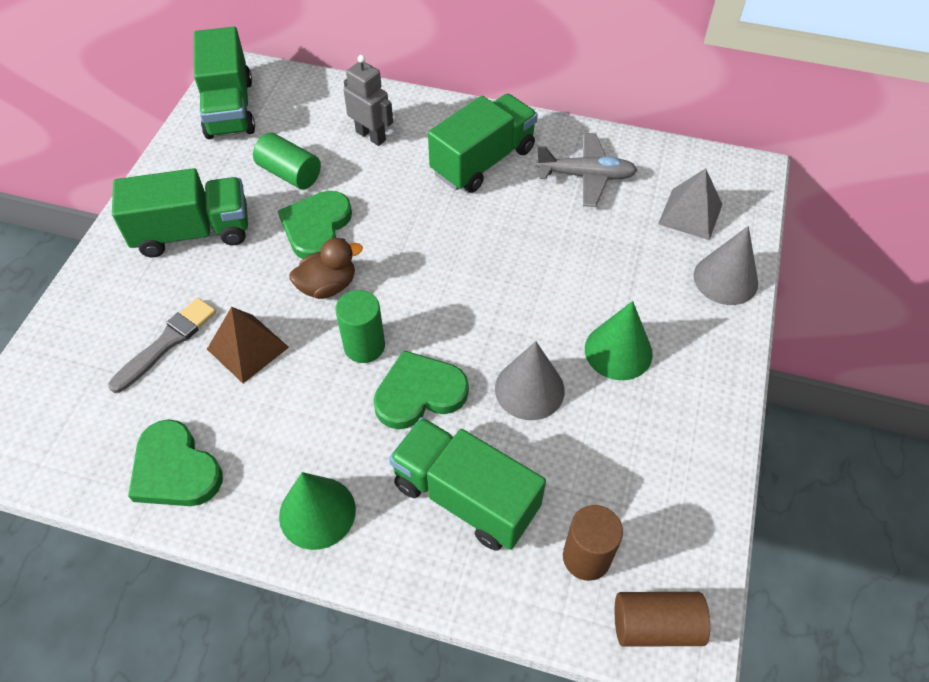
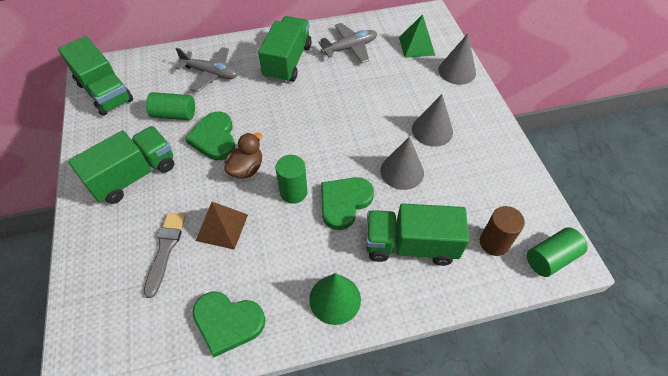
camera: 30 degrees left, 0 degrees up
(371, 136) = (210, 73): grey robot -> grey plane
(618, 351) = (432, 130): green cone -> grey cone
(656, 625) = (550, 258): brown cylinder -> green cylinder
(690, 214) = (416, 46): grey pyramid -> green pyramid

